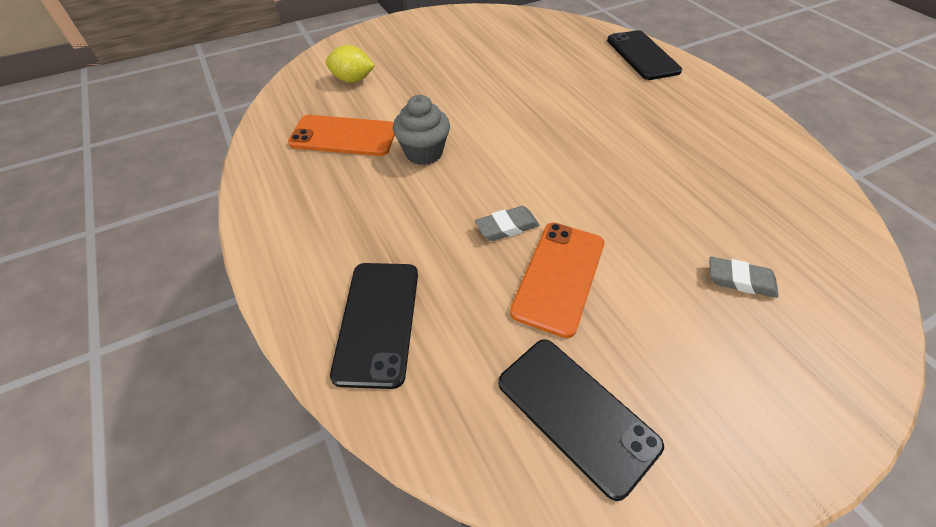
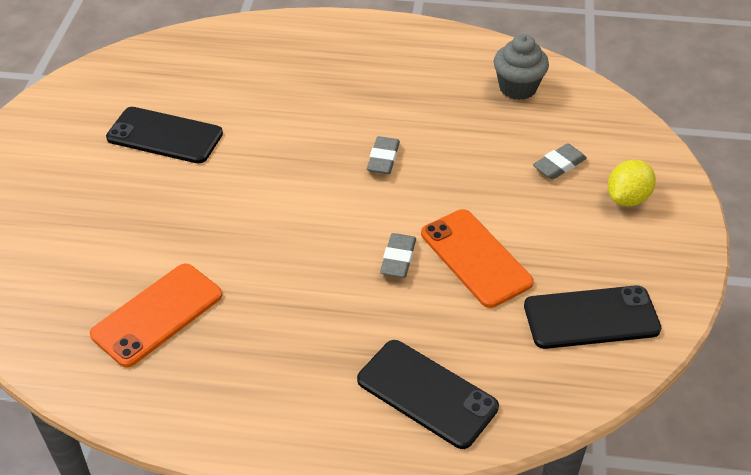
camera: 55 degrees left, 5 degrees down
(353, 80) = (60, 263): yellow lemon -> yellow lemon (627, 198)
(424, 153) = (249, 265): grey cupcake -> grey cupcake (518, 88)
(600, 165) = (383, 159): none -> grey eraser
(642, 55) = (271, 36): black phone -> black phone (165, 136)

